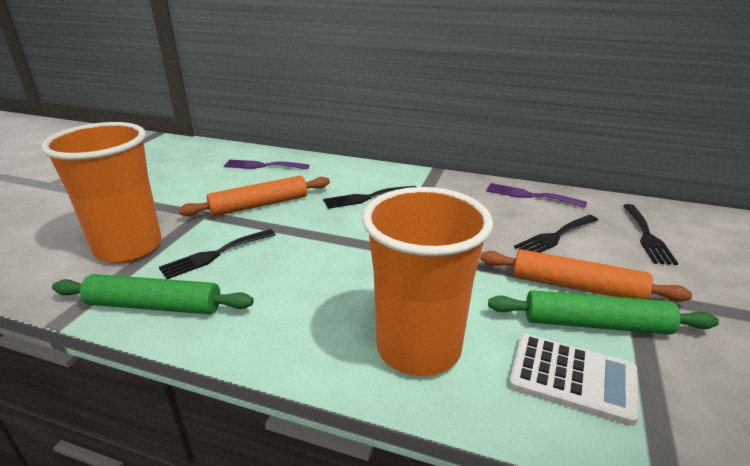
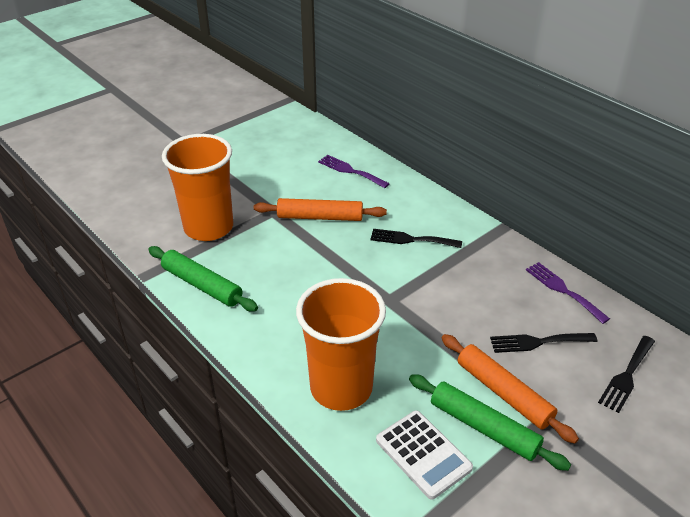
camera: 30 degrees right, 10 degrees up
(215, 255) = (260, 256): black fork -> none

